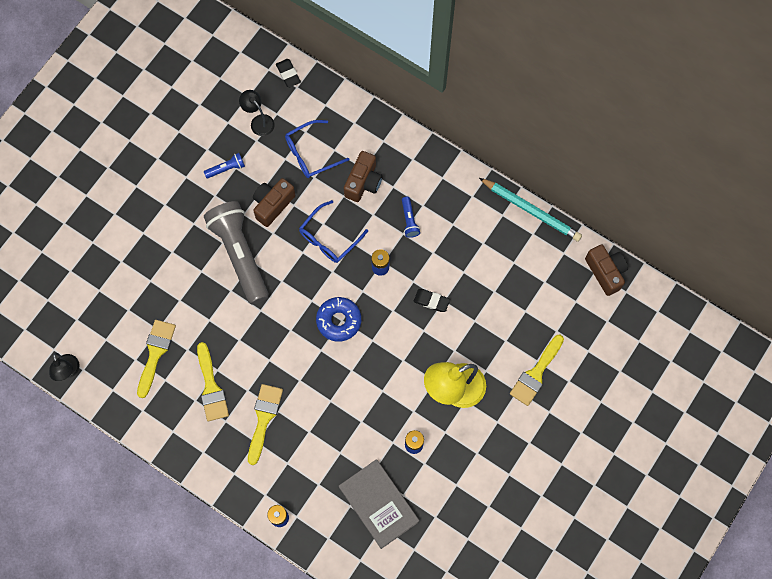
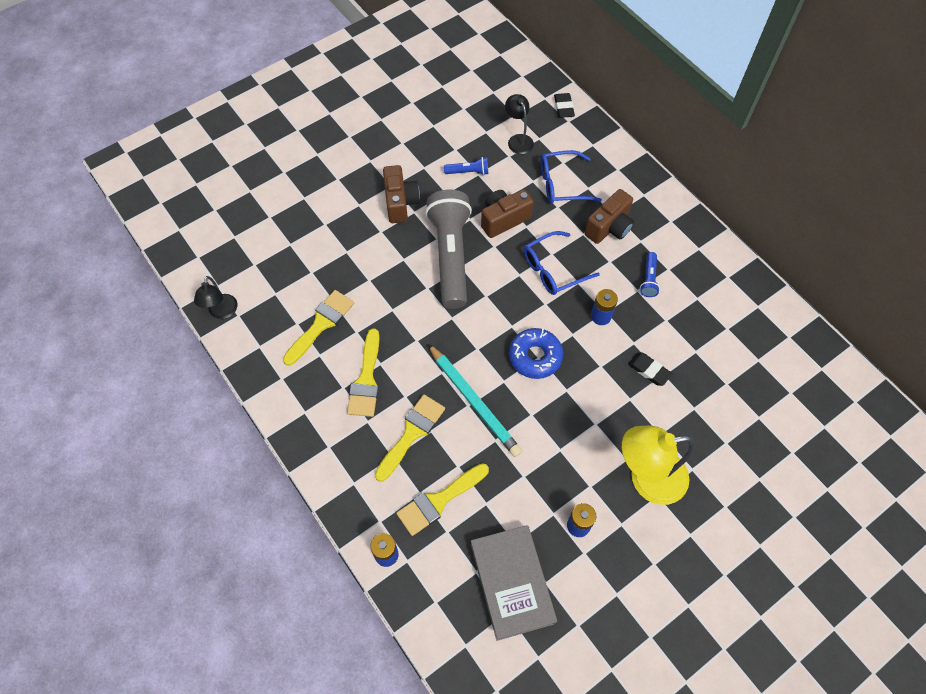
camera: 20 degrees right, 10 degrees down
(531, 211) = (793, 312): turquoise pencil -> turquoise pencil (474, 402)
(536, 373) = (754, 494): yellow brush -> yellow brush (439, 501)
(605, 272) = (869, 406): brown camera -> brown camera (400, 203)

